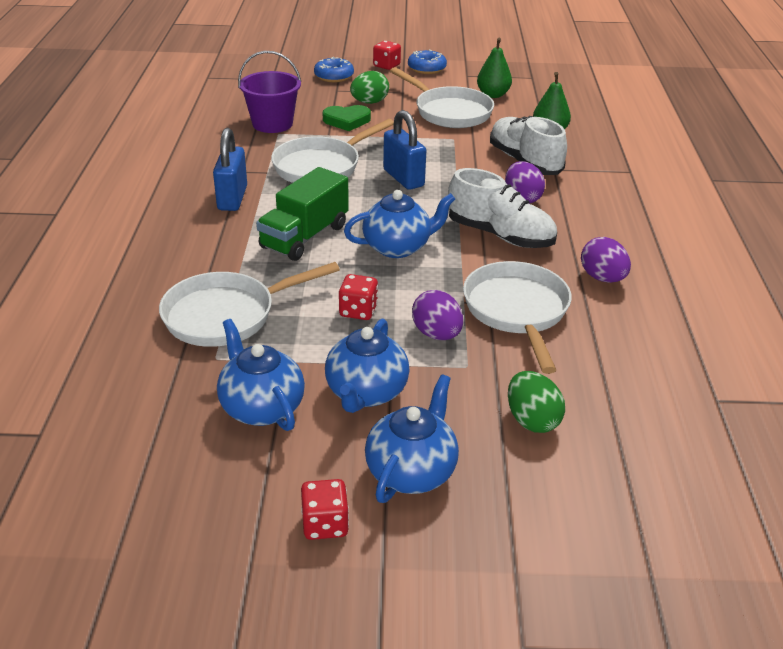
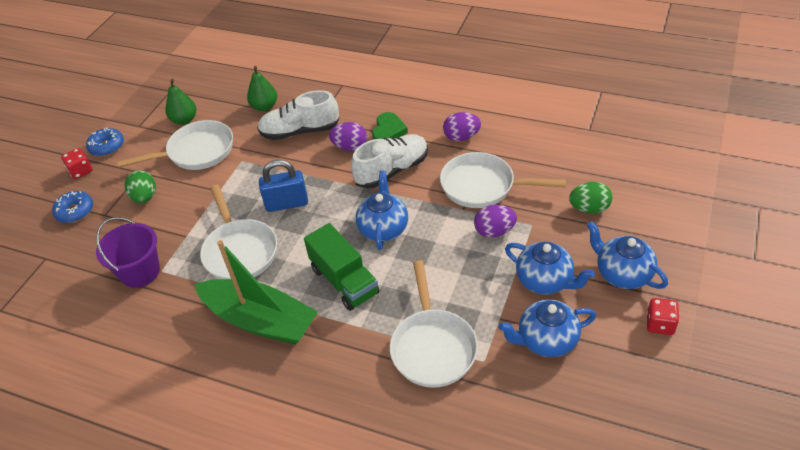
camera: 65 degrees left, 10 degrees up
(232, 198) = (260, 320): blue padlock -> green boat
(347, 121) = (169, 219): green heart -> green heart (388, 131)
(358, 311) = (454, 267): red dice -> none

